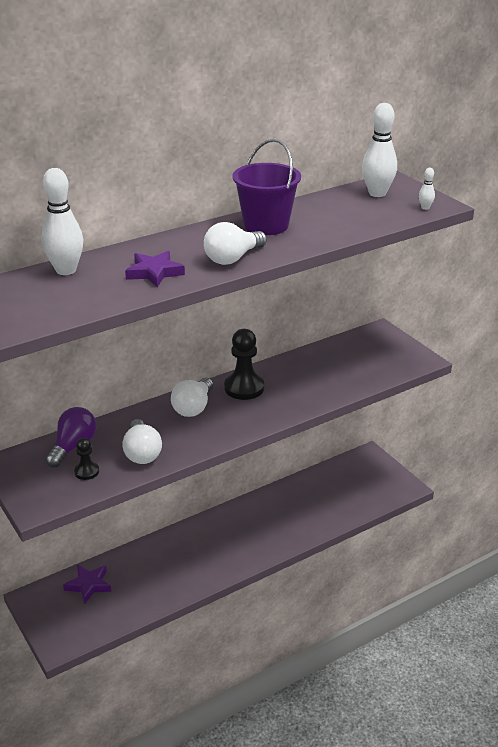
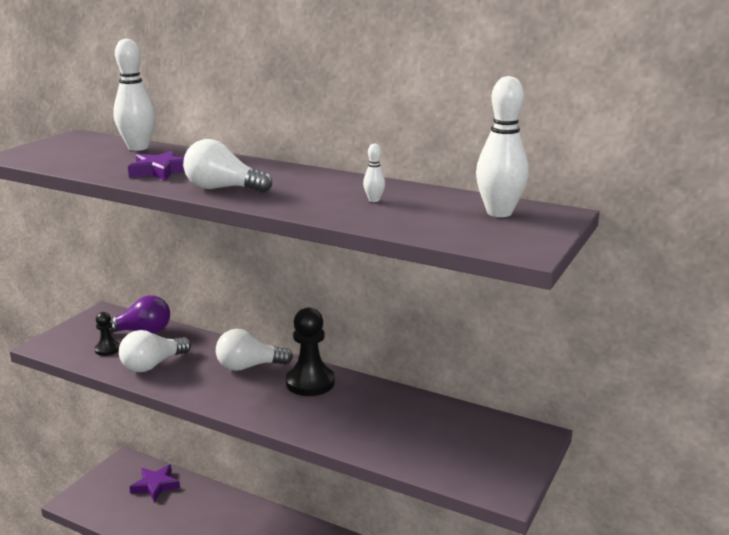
camera: 60 degrees right, 10 degrees down
(266, 225) = (324, 185): purple bucket -> none
(425, 208) = (498, 243): white bowling pin -> white bowling pin (374, 200)

